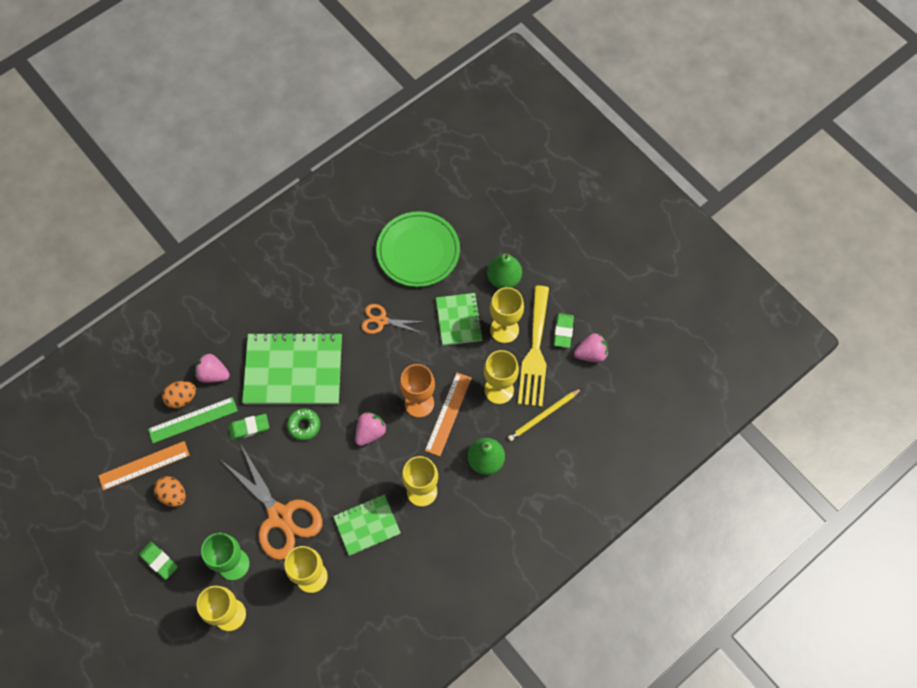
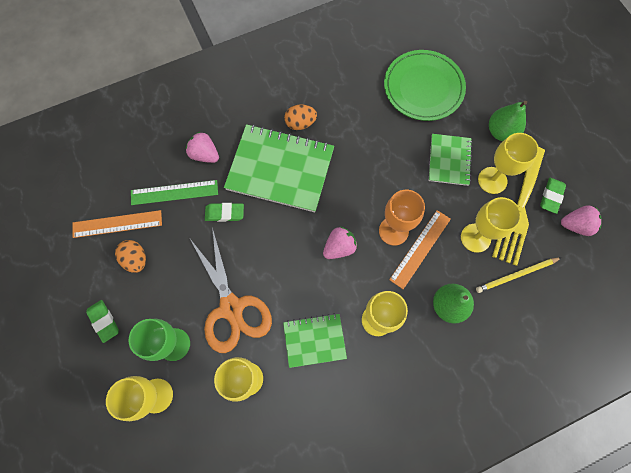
camera: 15 degrees right, 5 degrees up
(182, 398) = (170, 170): orange egg -> orange egg (300, 123)
(304, 426) = (277, 224): green donut -> none
(382, 321) = (374, 143): orange scissors -> none

